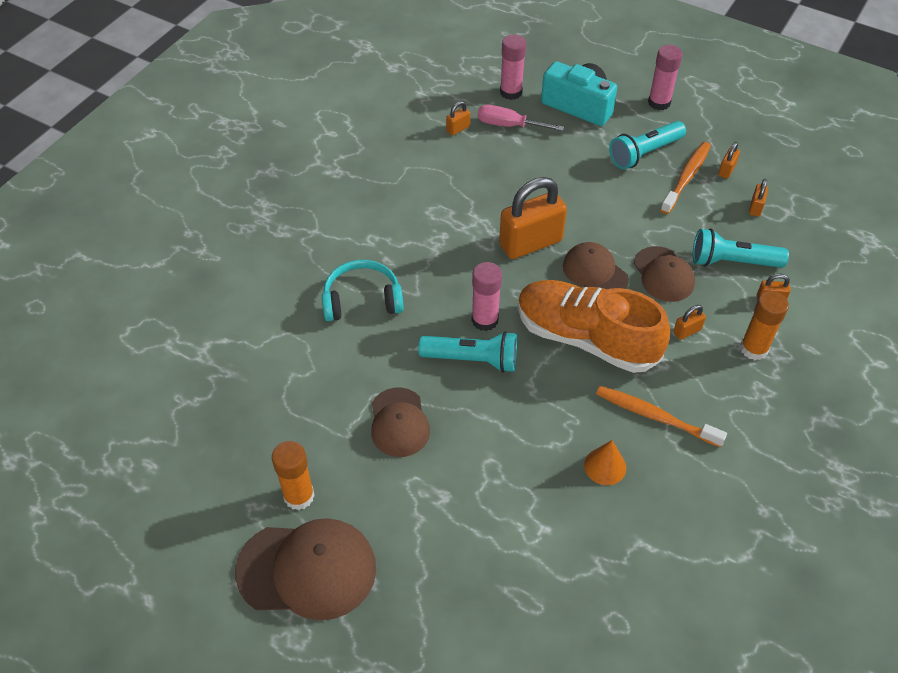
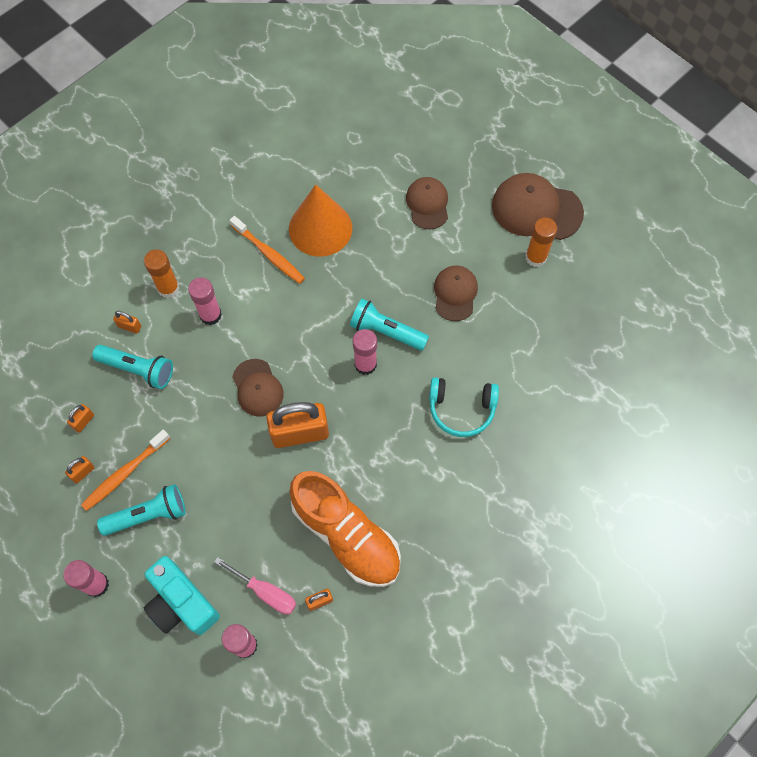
camera: 165 degrees left, 15 degrees up
(586, 338) = (291, 328): orange shoe -> orange shoe (346, 535)
(605, 466) = (320, 228): orange cone -> orange cone, size x2.13
(663, 274) = (201, 371): brown cap -> brown cap (427, 204)
(687, 331) = (210, 315): orange padlock -> pink glue stick

